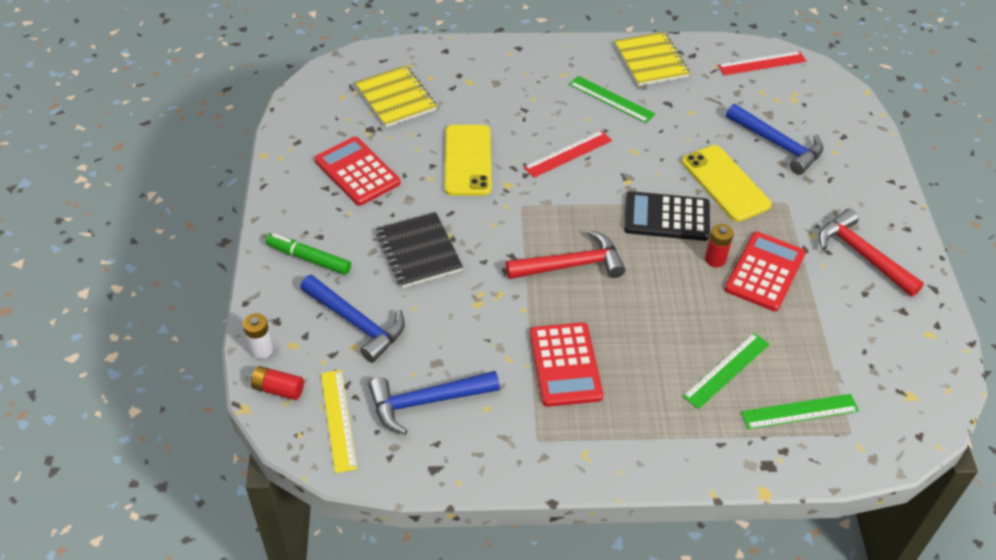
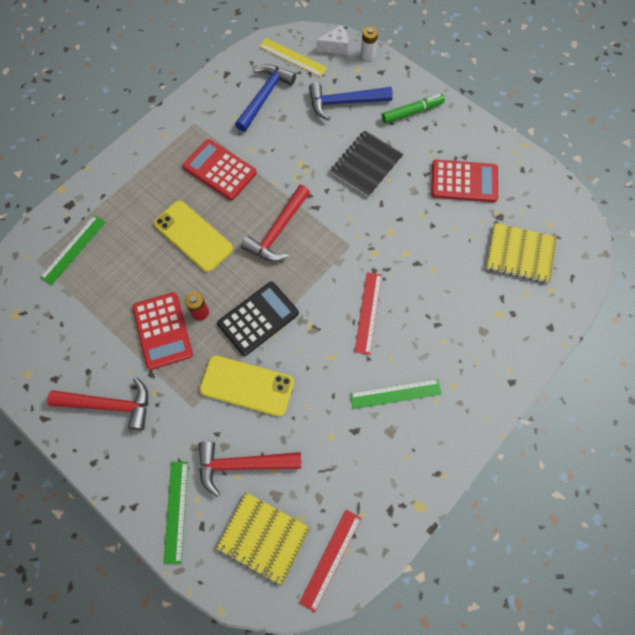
camera: 135 degrees right, 20 degrees up
(278, 389) = (335, 47): red battery -> white cheese
(418, 251) = (366, 165): black notebook -> black notebook turned 75 degrees counterclockwise
(468, 160) = (418, 248): yellow phone -> yellow phone (193, 236)
(651, 61) = (412, 468): yellow notebook -> yellow notebook (263, 538)
(726, 370) = (132, 240): green ruler -> green ruler (176, 511)
(778, 145) = (242, 464): blue hammer -> red hammer

